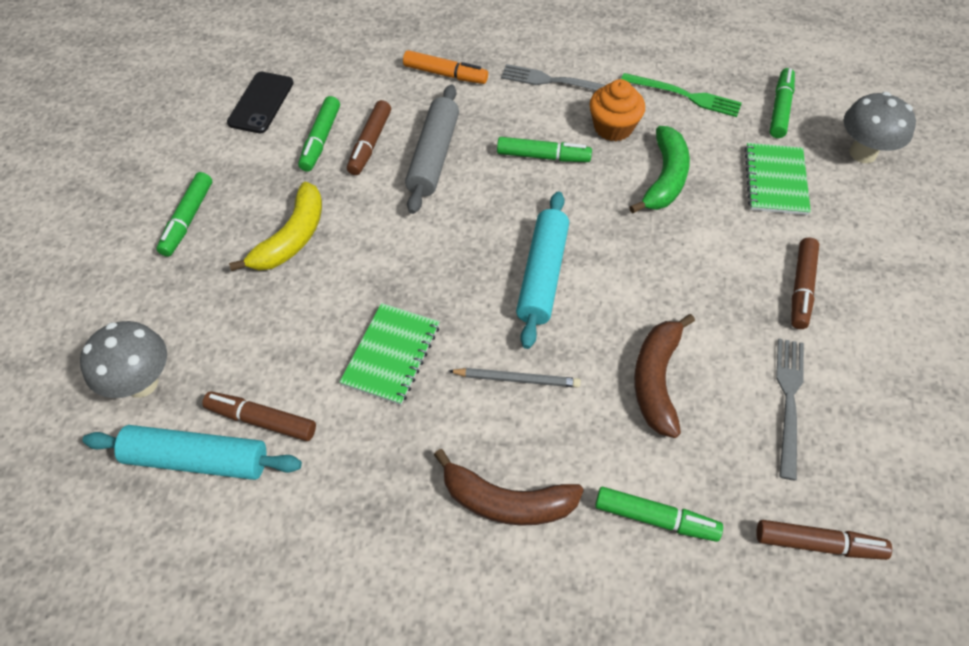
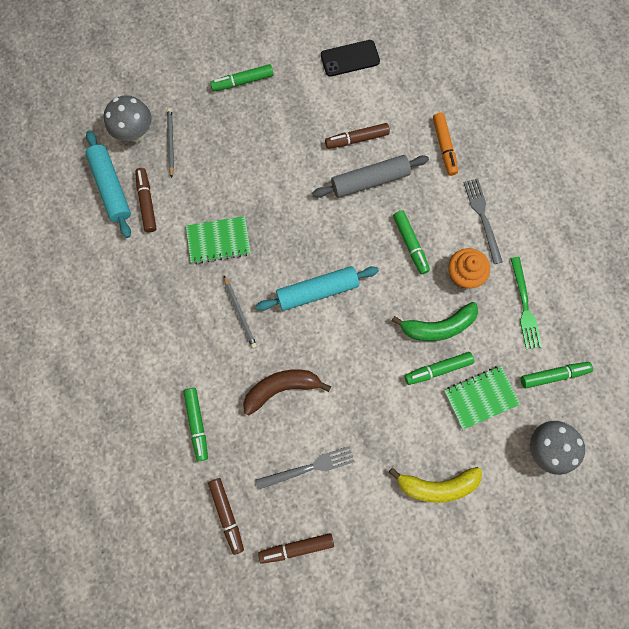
camera: 60 degrees right, 20 degrees up
(196, 344) = (170, 142): none -> grey pencil
(292, 238) = (263, 142): yellow banana -> yellow banana (437, 485)
(320, 140) = (342, 110): green marker -> green marker (437, 369)
(506, 501) = (167, 345): brown banana -> none
(801, 288) = (397, 446): brown marker -> brown marker (296, 547)

